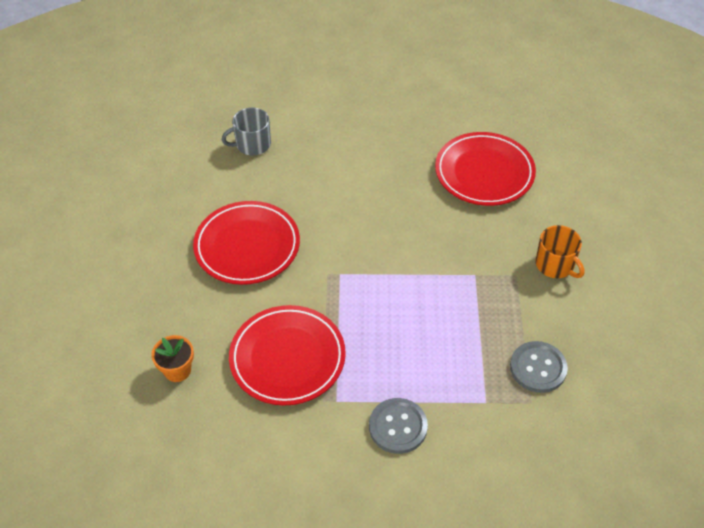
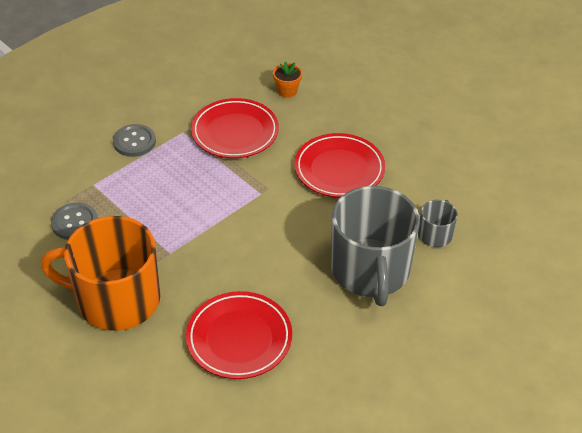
camera: 135 degrees right, 5 degrees down
(334, 153) = (370, 270): none -> grey mug
(555, 265) = (116, 299): orange mug -> orange mug, size x2.23

